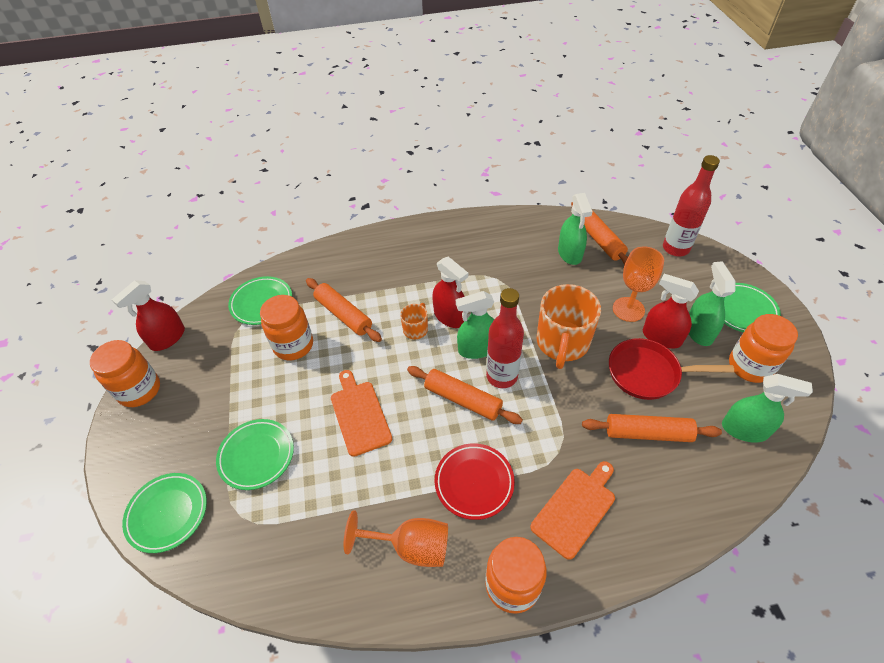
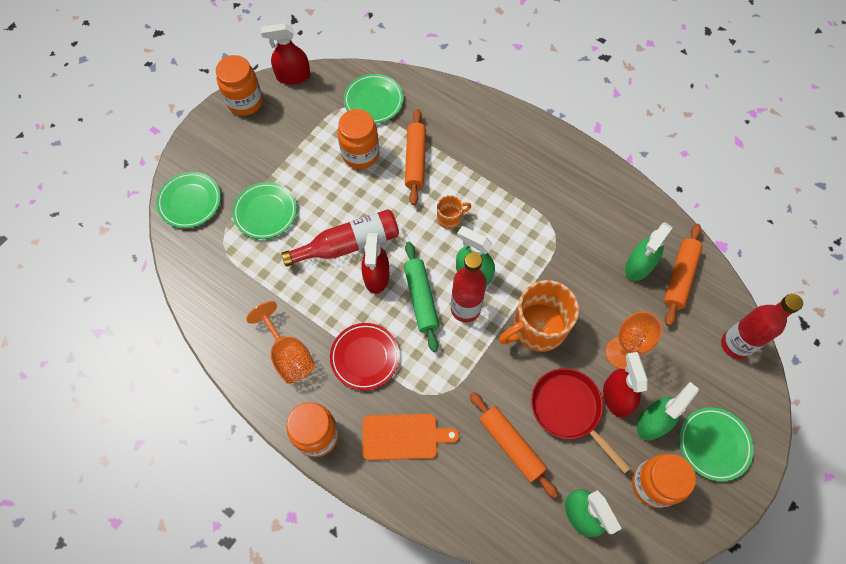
camera: 45 degrees right, 15 degrees up
(359, 414) = (348, 244): orange cutting board -> red bottle
(450, 317) = (484, 231): red spray bottle -> red spray bottle (376, 276)
(463, 399) = (421, 298): orange rolling pin -> green rolling pin

